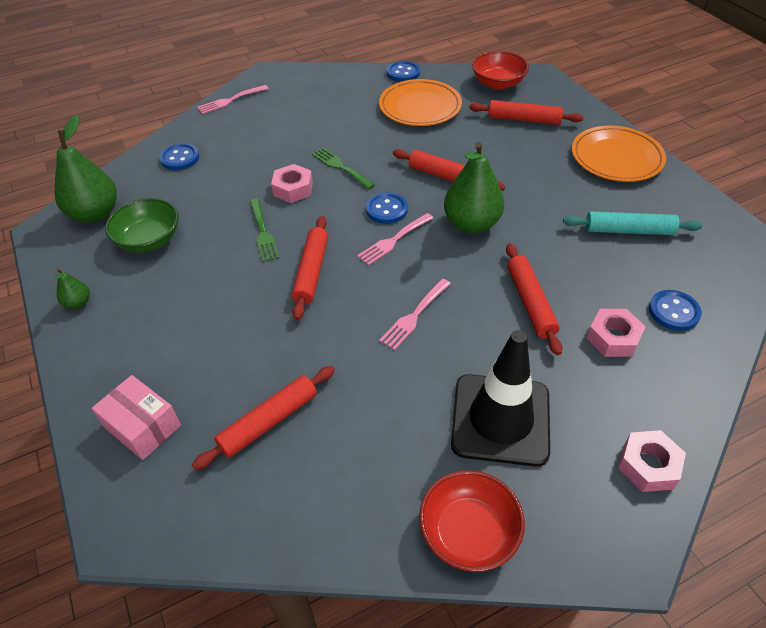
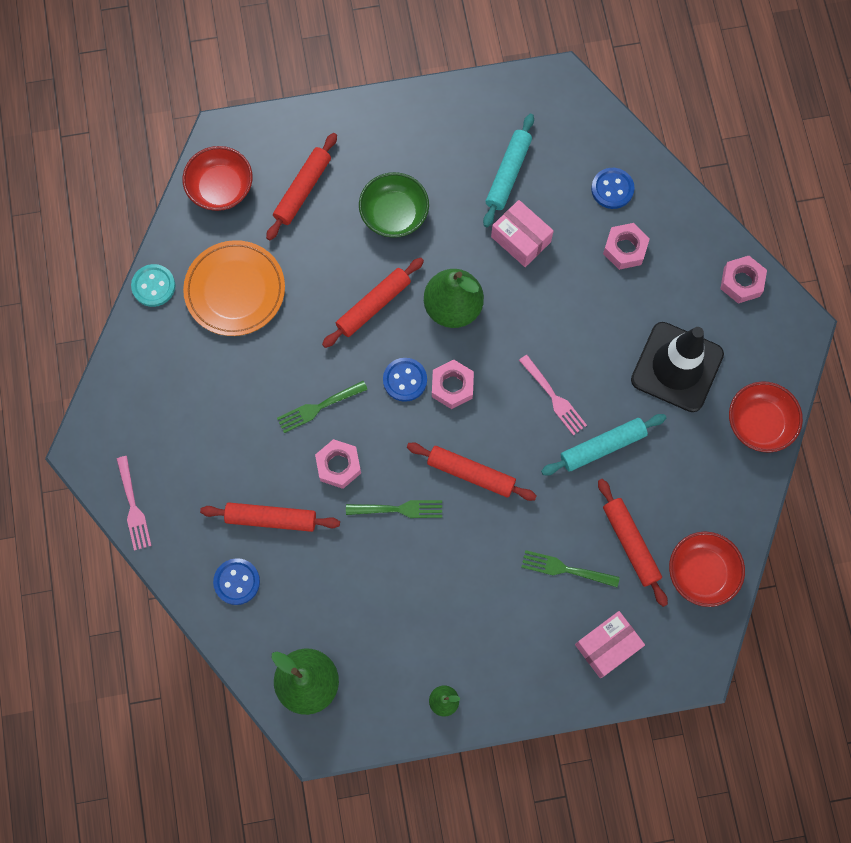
camera: 75 degrees left, 25 degrees up
(149, 240) = (372, 626): green bowl -> green bowl (394, 214)
(227, 368) = (565, 569): none -> green fork
(247, 507) = (701, 572): none -> red bowl
(375, 369) = (602, 446): none -> turquoise rolling pin
(394, 240) = (452, 386): pink fork -> pink nut
(403, 73) = (153, 286): blue button -> turquoise button
(530, 302) = (568, 296): red rolling pin -> red rolling pin (271, 518)
(568, 254) = (521, 239): none -> pink box
(616, 158) = (401, 131): orange plate -> none

